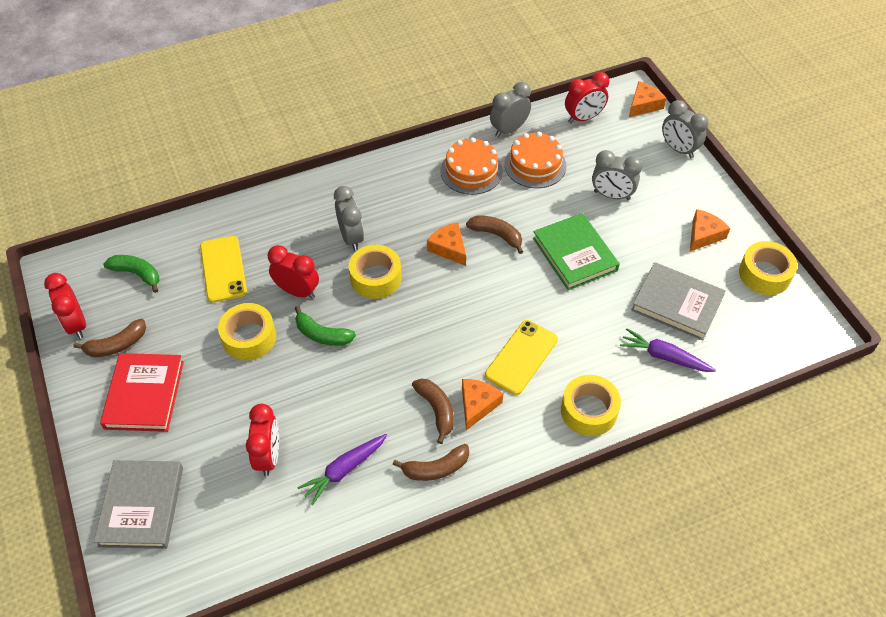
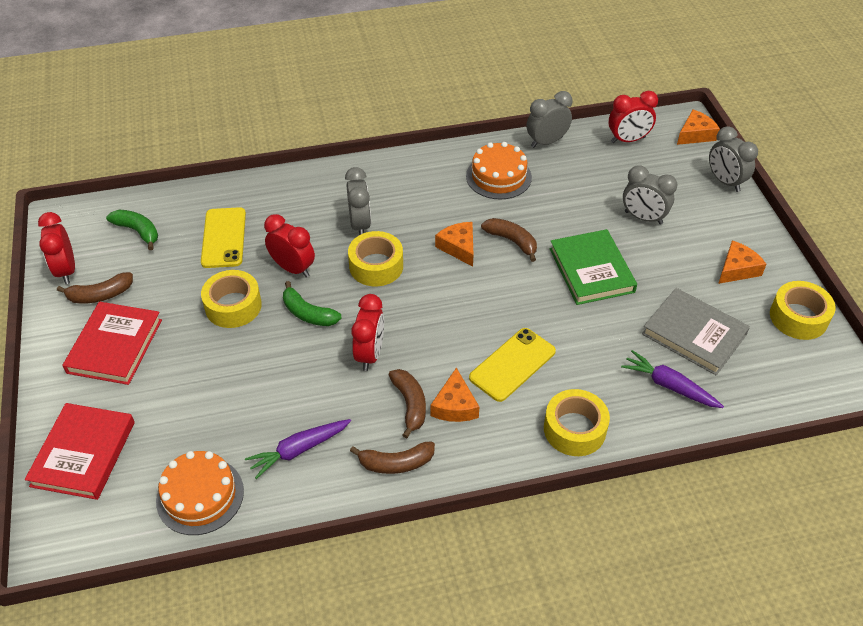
camera: 10 degrees right, 5 degrees down
(141, 506) = (83, 454): grey book -> red book
(268, 456) = (224, 424): red clock -> red clock (370, 354)
(477, 405) = (455, 405): orange cheese -> orange cheese turned 150 degrees clockwise
(535, 165) = (567, 178): orange cake -> orange cake (200, 495)

